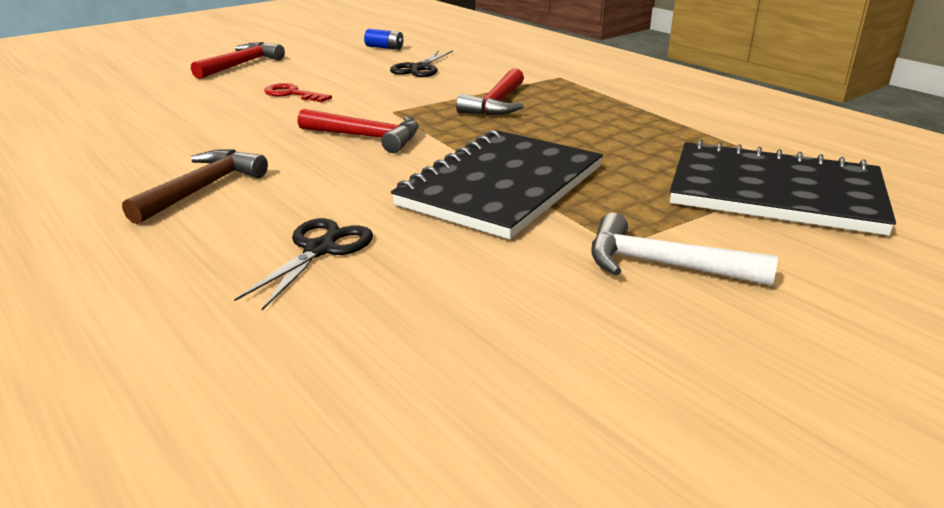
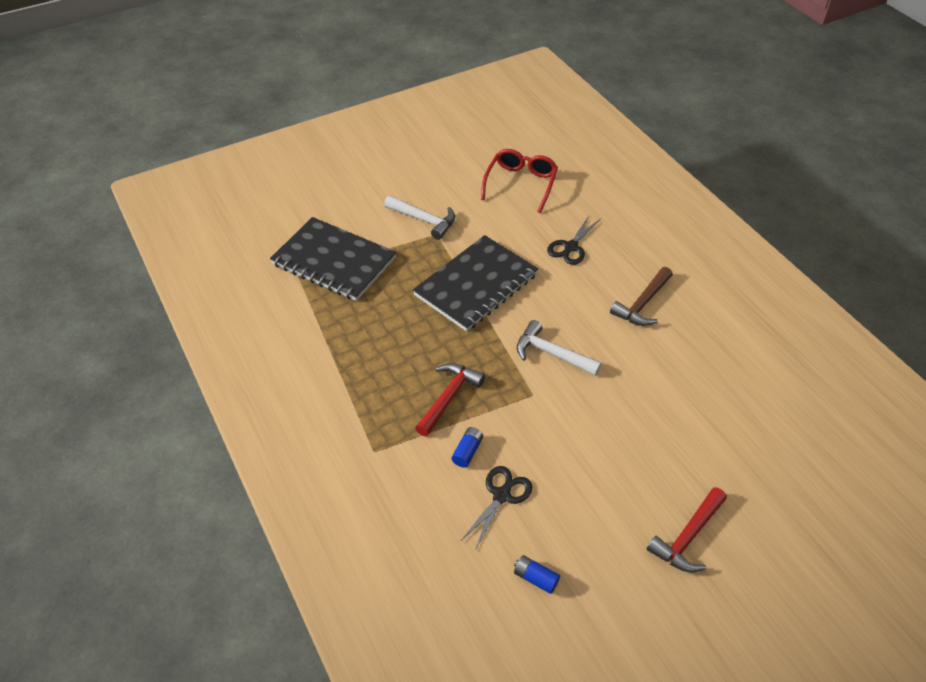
camera: 170 degrees left, 20 degrees up
(292, 94) = (618, 443): red key -> none
(367, 137) = (551, 353): red hammer -> white hammer
(452, 374) = (520, 184): none -> red glasses
(461, 82) = (467, 451): none -> blue battery

